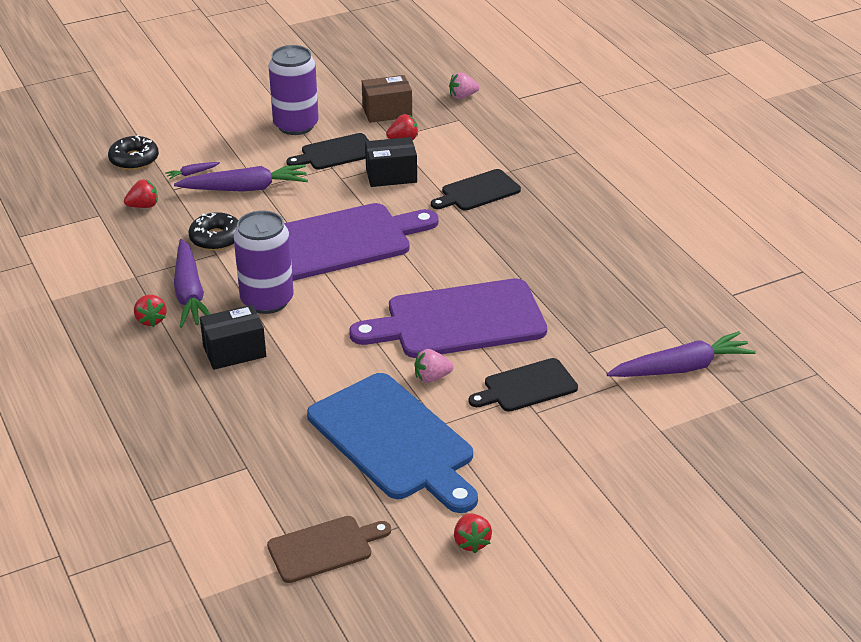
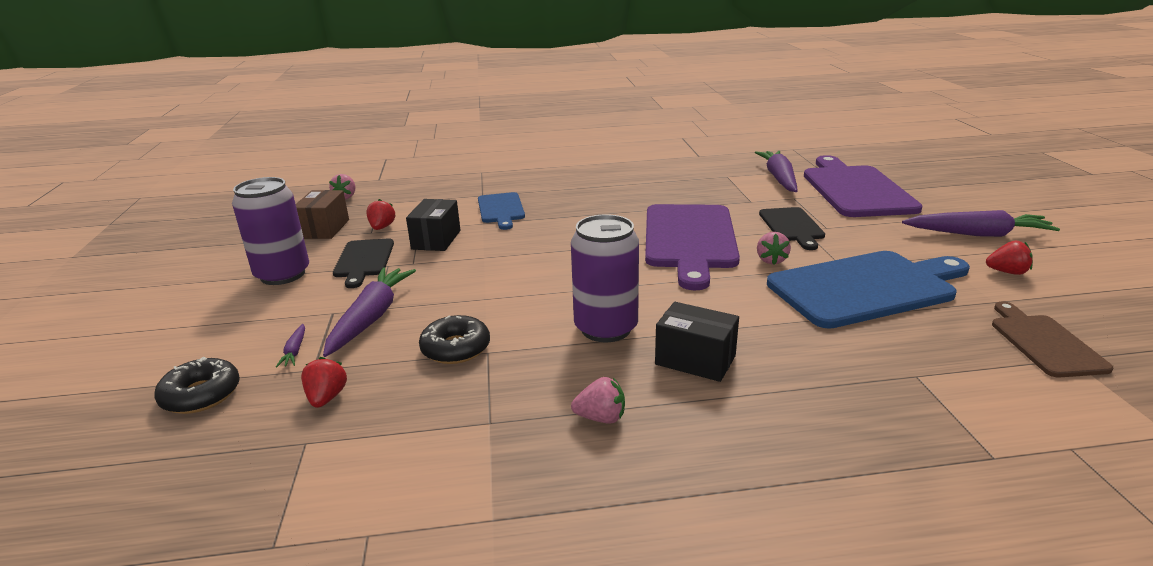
camera: 70 degrees left, 10 degrees down
(151, 320) = (601, 418): red strawberry -> pink strawberry
(190, 293) = (558, 380): purple carrot -> purple carrot (977, 234)
(234, 351) = (695, 360): black box -> black box turned 60 degrees counterclockwise
(341, 241) = (526, 275): purple cutting board -> purple cutting board (855, 189)
(478, 191) = (501, 209): black cutting board -> blue cutting board

